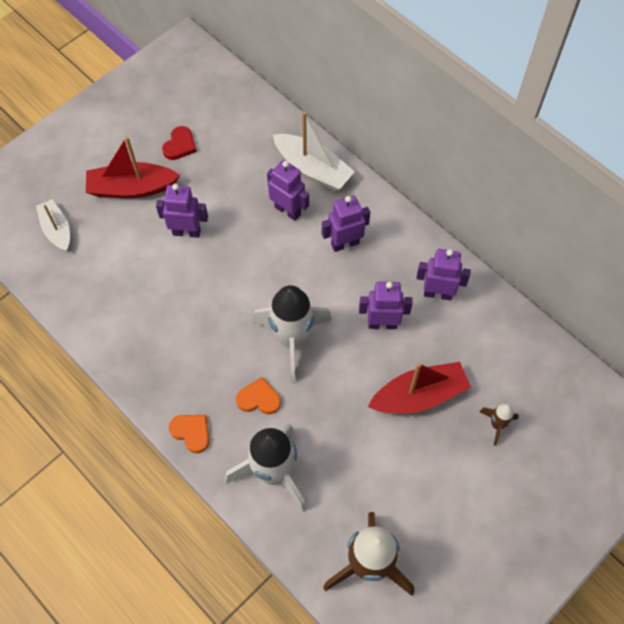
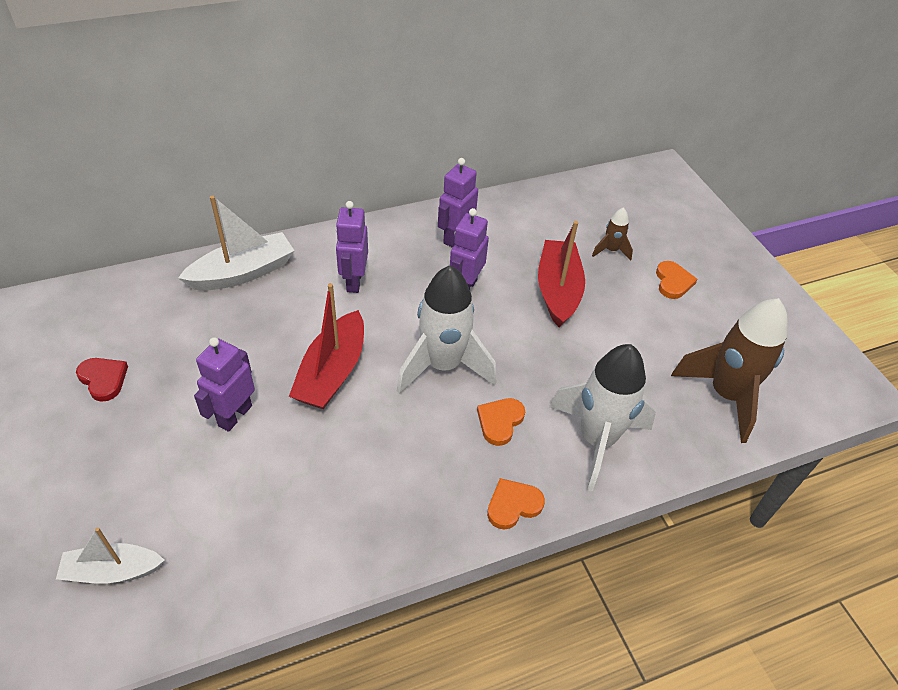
camera: 70 degrees left, 15 degrees down
(132, 188) = (122, 453): red boat -> red boat (332, 372)
(288, 210) = (278, 311): purple robot -> none
(486, 490) = (673, 282): none -> orange heart

